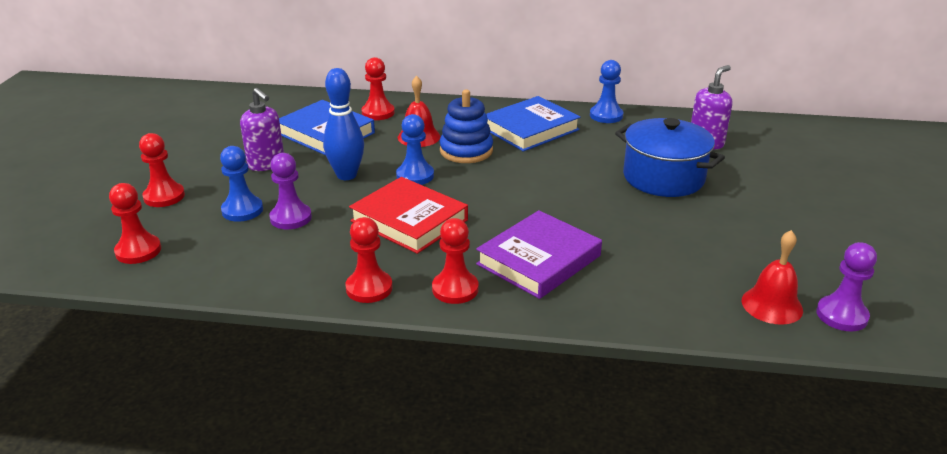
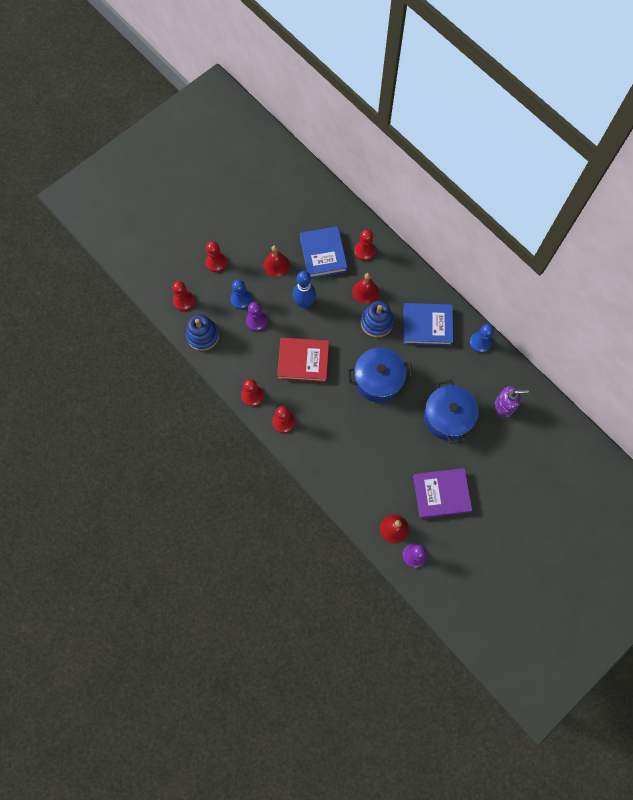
camera: 40 degrees right, 40 degrees up
(209, 269) = (203, 335): none -> blue stacking toy
(266, 164) = (276, 265): purple soap dispenser -> red bell
(409, 220) = (303, 361): red book -> red book turned 75 degrees counterclockwise
(415, 176) = (334, 327): blue pawn -> none
(535, 189) = (378, 380): none -> blue pot
(538, 260) = (332, 430): purple book -> purple book (441, 494)

